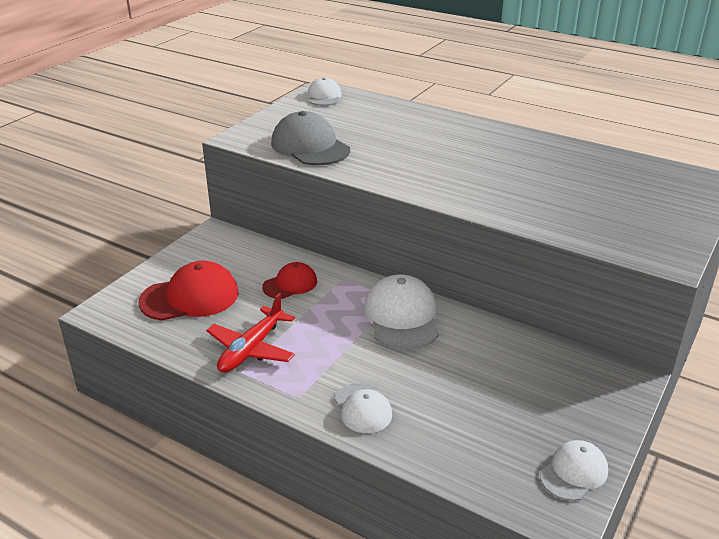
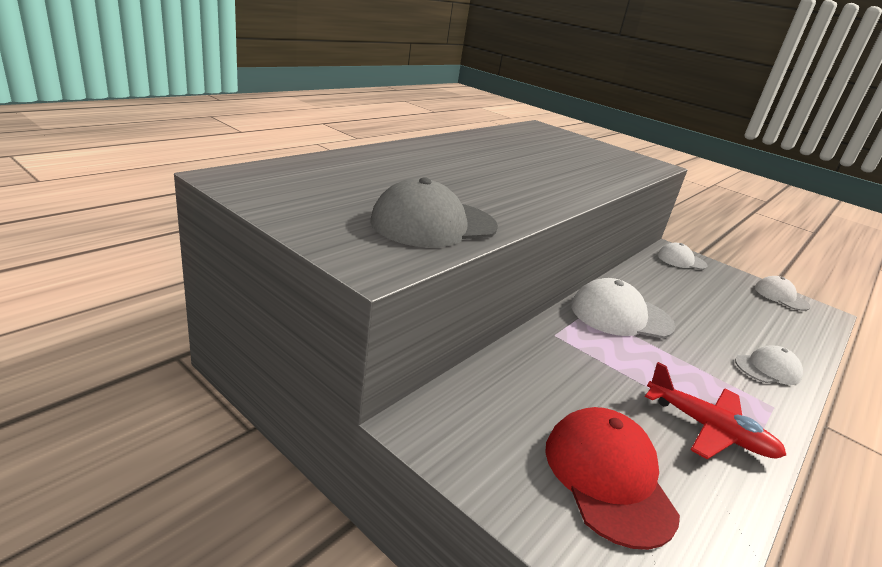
camera: 85 degrees left, 5 degrees down
(290, 284) = (567, 374): red cap -> none
(324, 96) = (259, 182): white cap -> white cap (681, 260)

